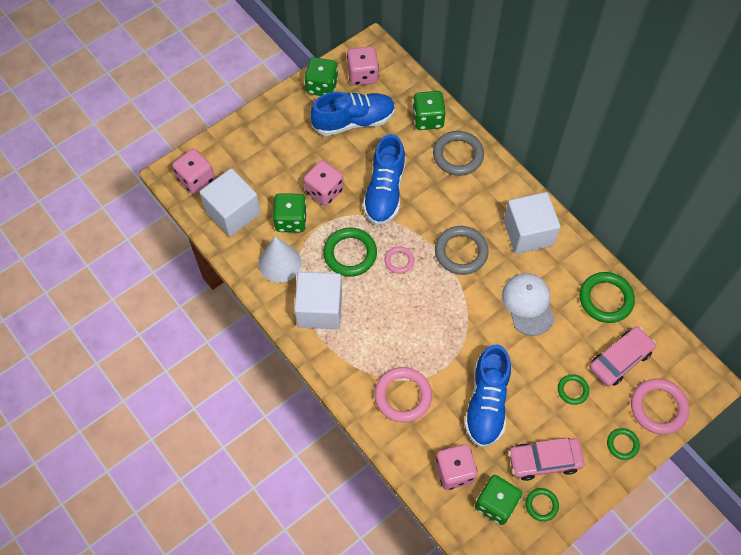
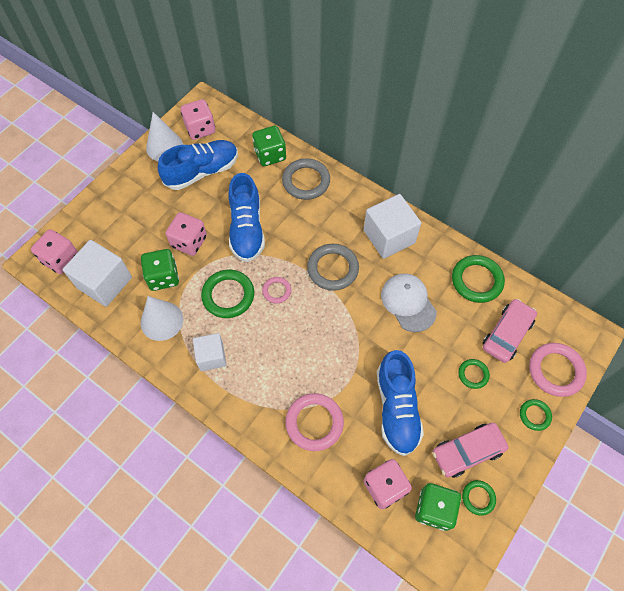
camera: 15 degrees left, 0 degrees up
(319, 309) = (211, 356): white cube -> white cube, size x0.62
(322, 86) = (164, 146): green dice -> white cone

